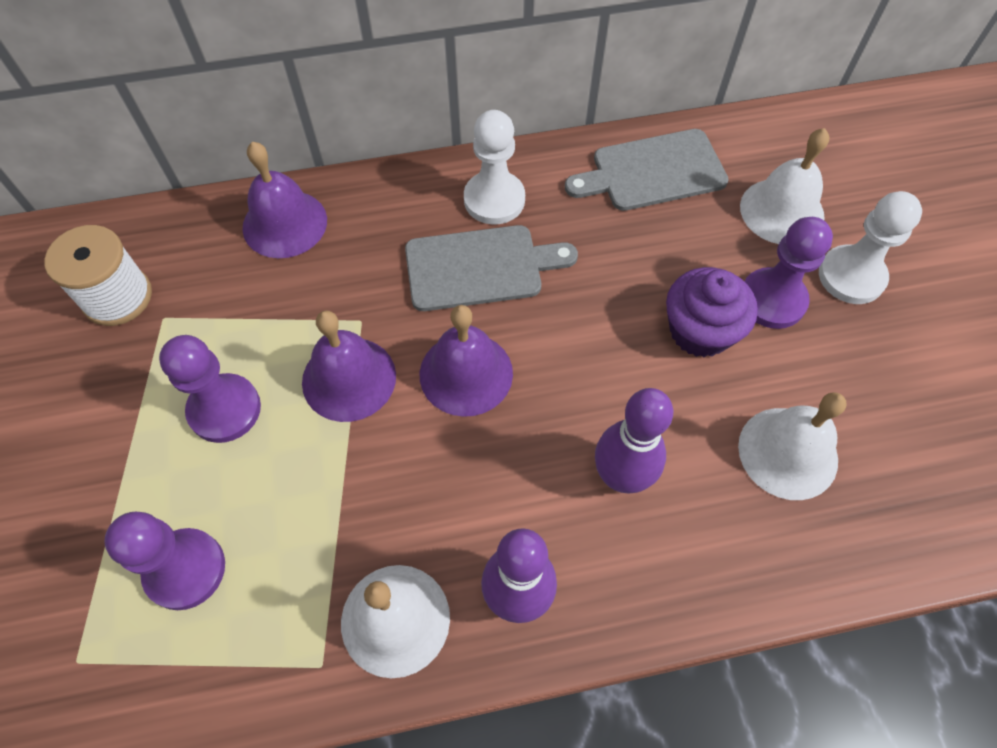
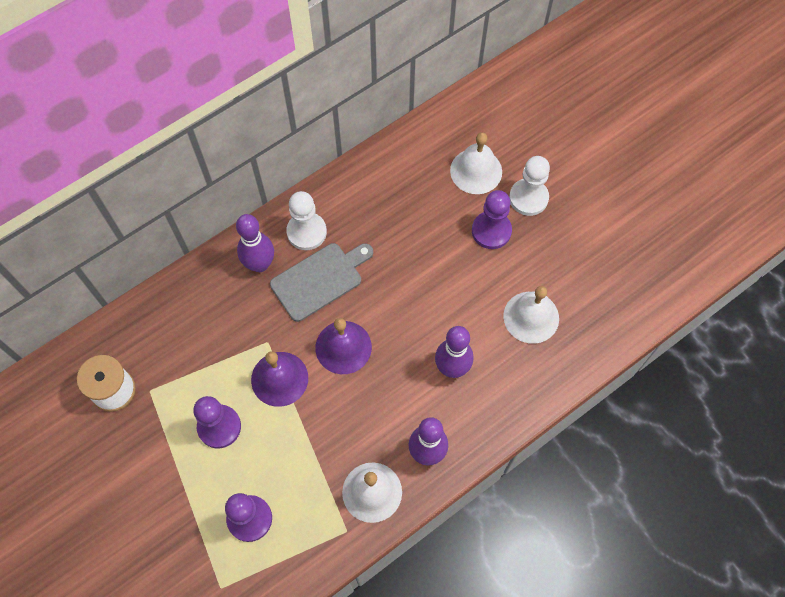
camera: 25 degrees left, 5 degrees up
(285, 223) = (187, 300): purple bell -> none
(407, 215) = (260, 264): none -> purple bowling pin
(653, 172) = (392, 174): grey cutting board -> none
(700, 331) = (459, 266): purple cupcake -> none

